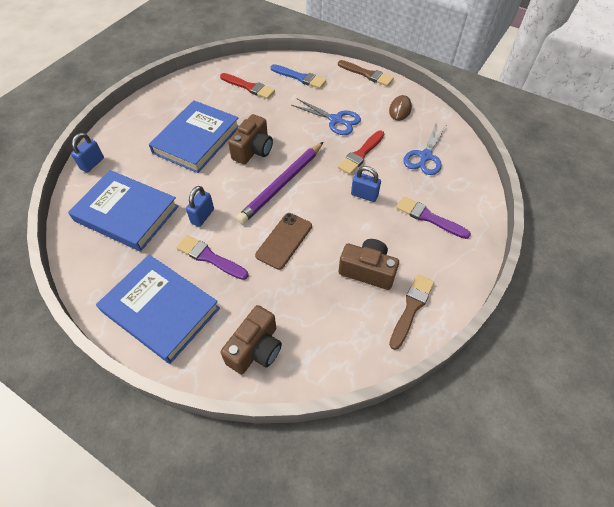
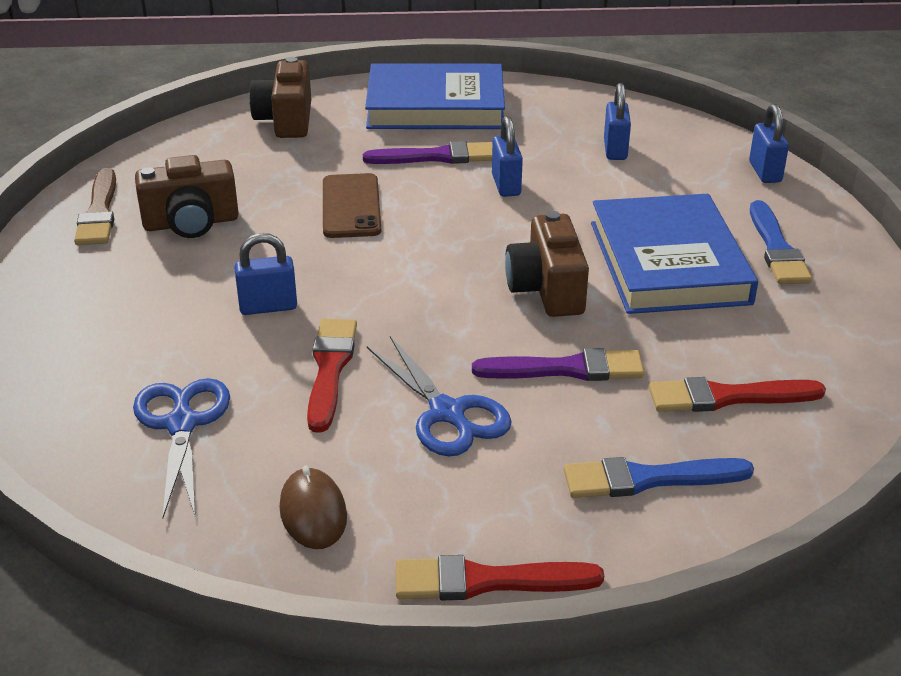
camera: 145 degrees right, 20 degrees down
(126, 213) = (615, 150): blue book -> blue padlock
(152, 126) = (776, 249): none -> blue brush
(281, 184) = (433, 264): purple pencil -> none
(336, 120) = (447, 413): blue scissors -> blue scissors turned 120 degrees counterclockwise
(367, 74) = (486, 581): brown brush -> red brush
(428, 217) = (121, 321): purple brush -> purple brush (567, 369)

